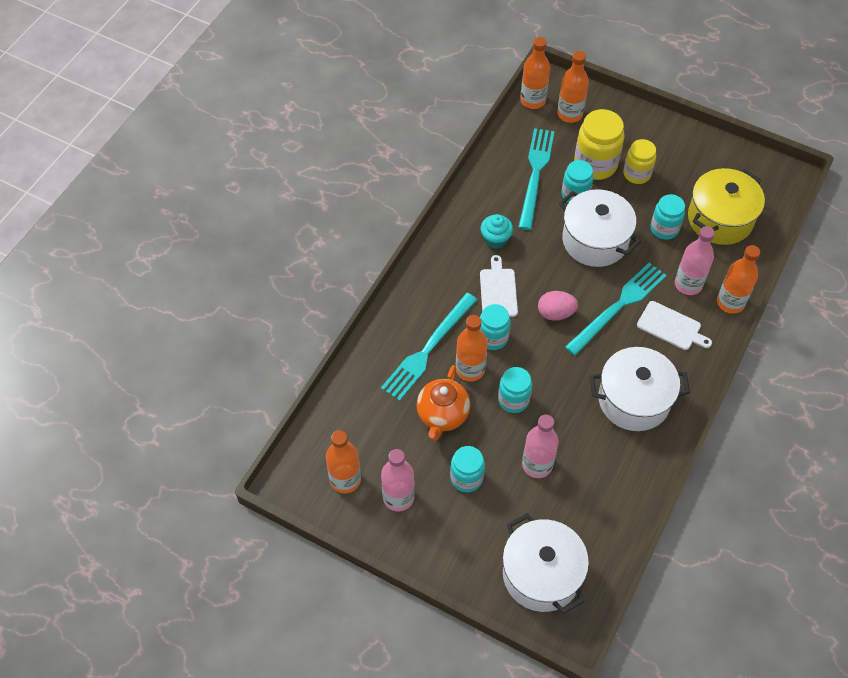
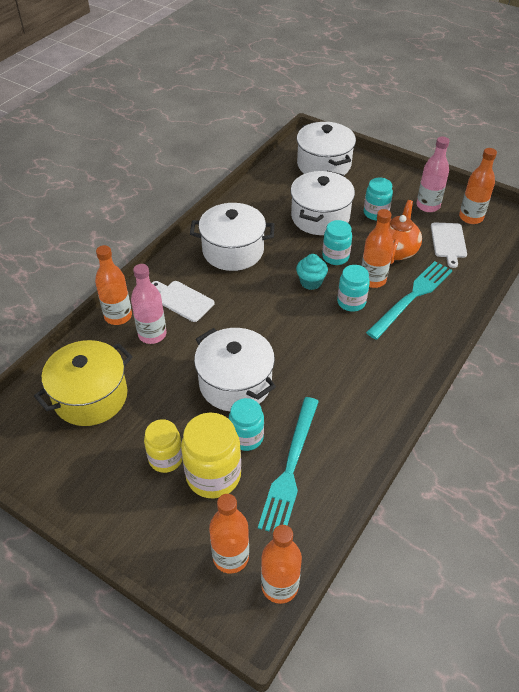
camera: 175 degrees left, 10 degrees down
(495, 239) = (344, 392): turquoise cupcake -> turquoise cupcake (311, 282)
(498, 290) = (344, 341): white cutting board -> white cutting board (448, 242)
(537, 465) = (320, 217): pink bottle -> white pot
(555, 313) = (289, 318): pink egg -> none
(618, 306) = (227, 320): turquoise fork -> none
(664, 229) = (156, 390): turquoise jar -> none

